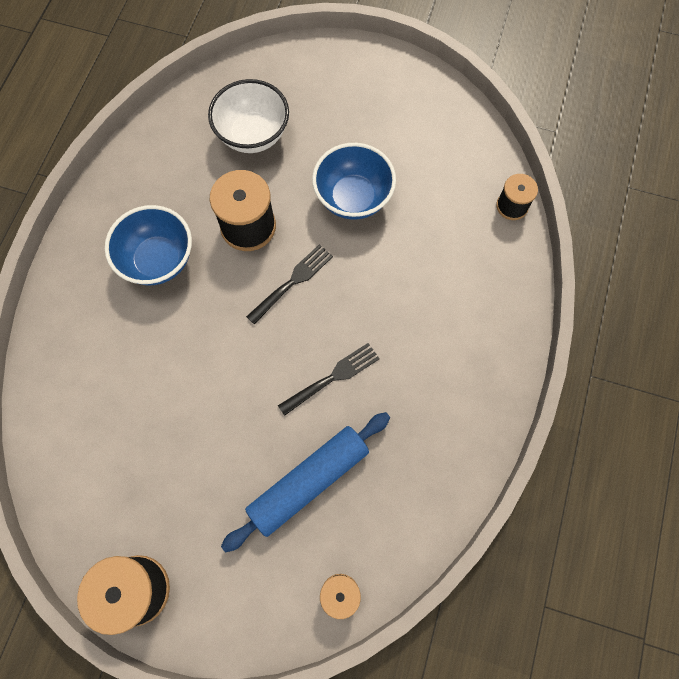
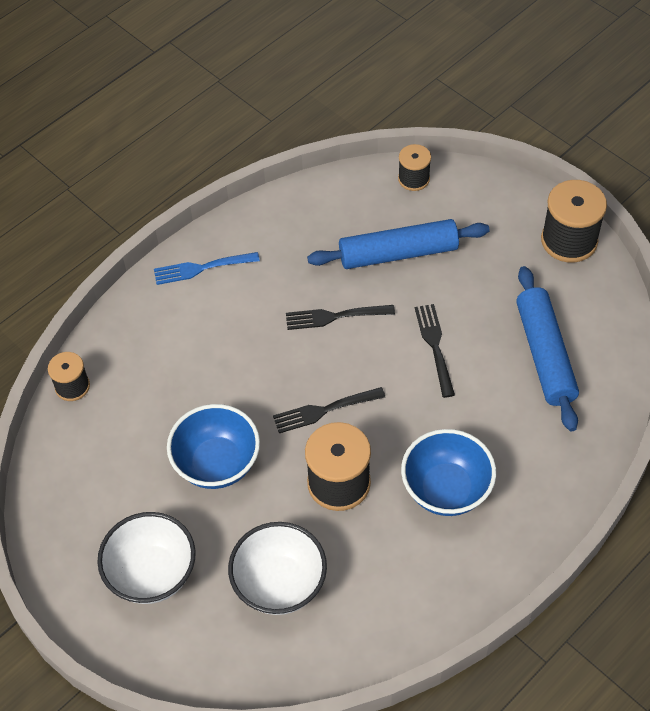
camera: 150 degrees left, 15 degrees down
(117, 431) = (545, 354): none -> blue rolling pin
(225, 390) = (435, 346): none -> black fork
(348, 102) = (152, 574): none -> white bowl
(486, 369) = (201, 268): none -> blue fork

